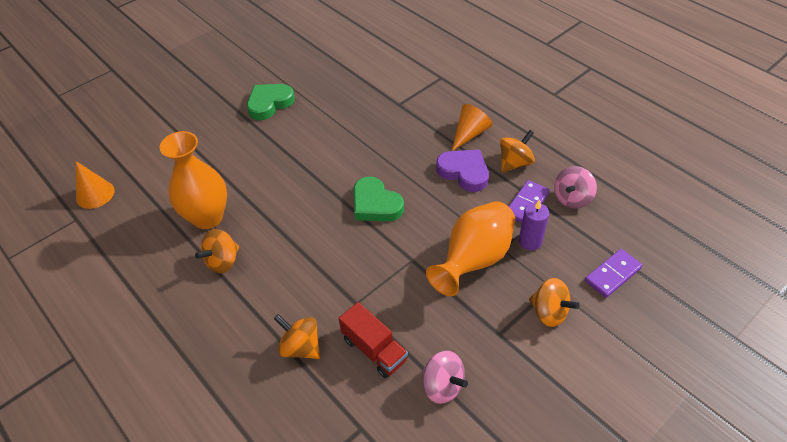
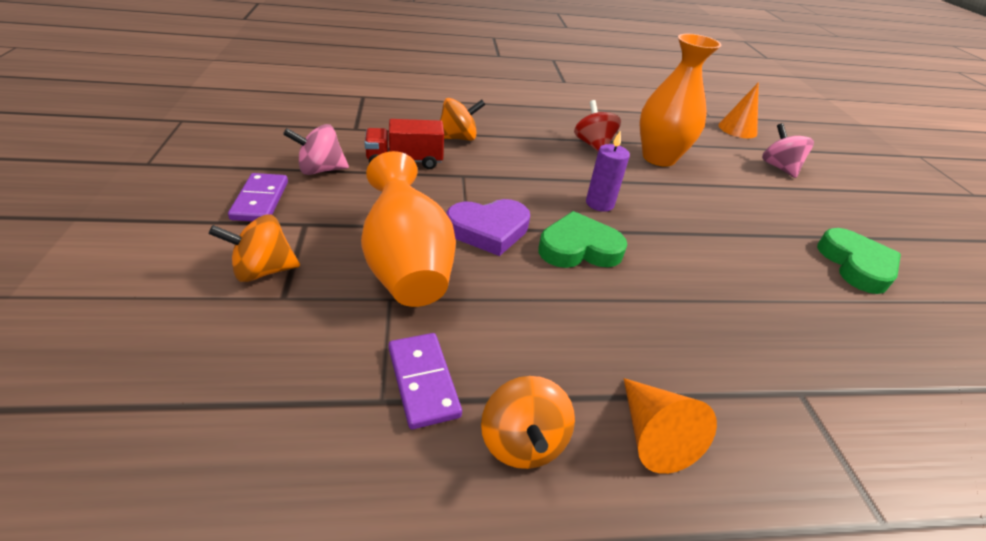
camera: 120 degrees right, 10 degrees down
(223, 261) = (593, 145): orange spinning top -> red spinning top
(464, 172) = (561, 359): purple heart -> purple heart (488, 230)
(530, 241) = (362, 331): purple candle -> purple candle (599, 203)
(572, 198) = (361, 454): pink spinning top -> pink spinning top (779, 167)
(612, 274) = (196, 370): purple domino -> purple domino (260, 200)

